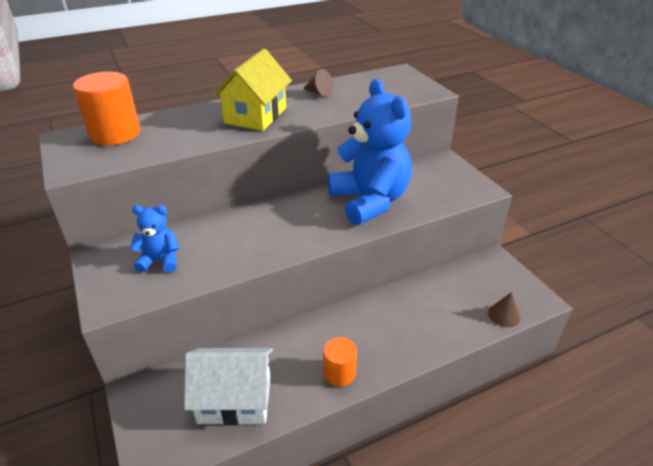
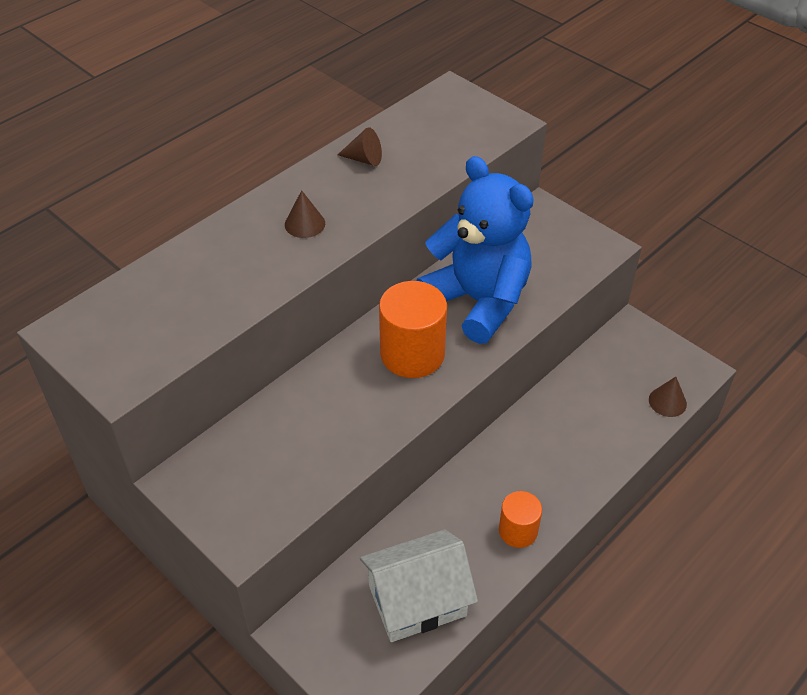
camera: 20 degrees left, 10 degrees up
(115, 134) = (132, 305): orange cylinder -> orange cylinder (412, 354)
(160, 260) = (267, 463): blue teddy bear -> none
(256, 116) = (305, 224): yellow house -> brown cone

